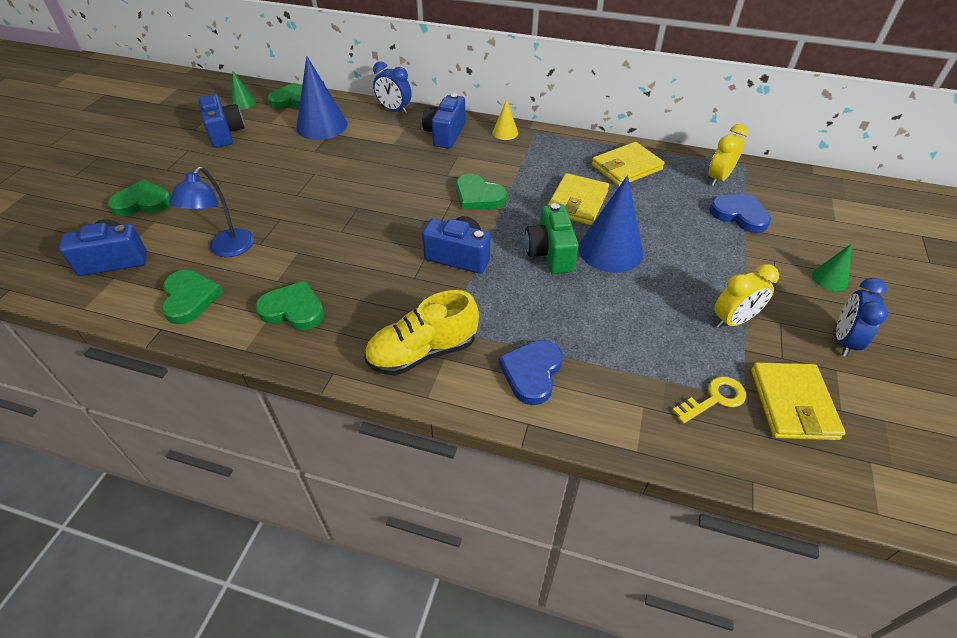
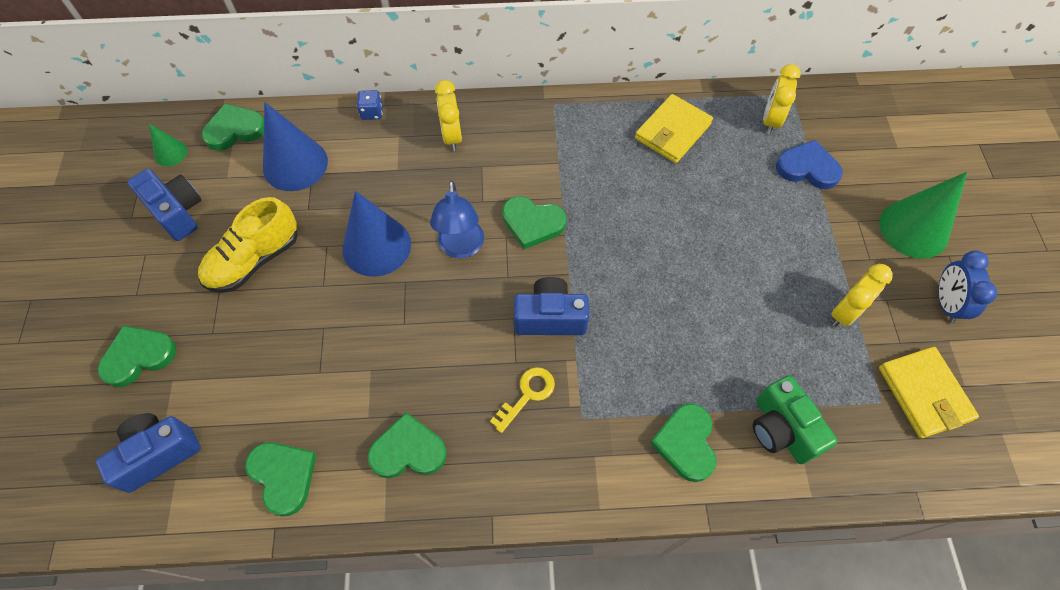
camera: 20 degrees left, 15 degrees up
(226, 249) = (286, 393): blue lamp -> blue lamp (461, 248)
(394, 110) = (372, 112): blue clock -> blue dice
(423, 352) = (570, 457): yellow shoe -> yellow shoe (254, 260)
(445, 134) = (452, 136): blue camera -> yellow clock
(505, 132) = (519, 114): yellow cone -> none
(532, 373) = (685, 443): blue heart -> green heart
(550, 253) = (641, 282): green camera -> green camera (781, 429)
(577, 202) = (641, 200): yellow wallet -> none
(610, 250) = (700, 258): blue cone -> blue cone (376, 246)
(715, 398) = (858, 412): yellow key -> yellow key (527, 394)
(829, 279) = (913, 229): green cone -> green cone, size x1.98

